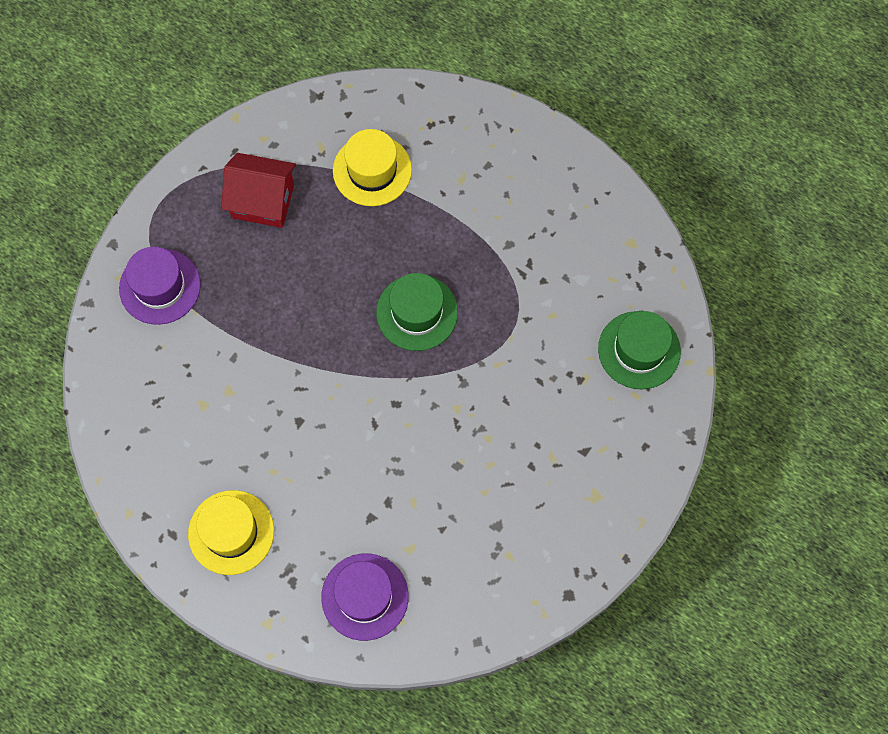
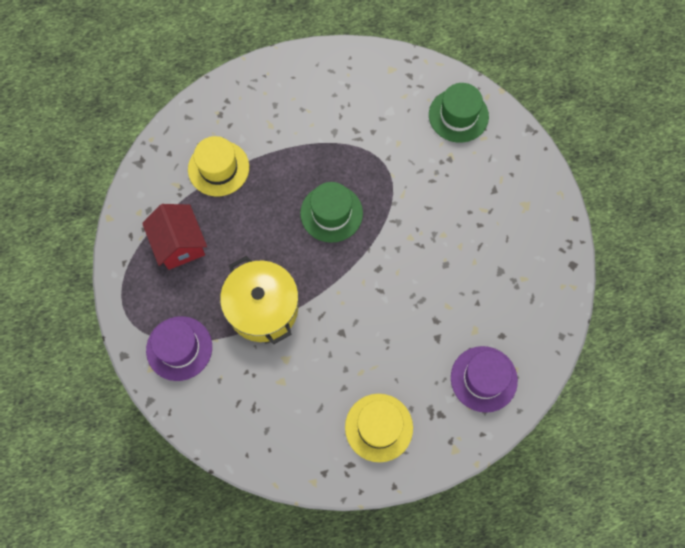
camera: 50 degrees left, 0 degrees up
(262, 328) = (262, 308): none -> yellow pot
(263, 201) = (179, 244): red house -> red house turned 75 degrees counterclockwise

